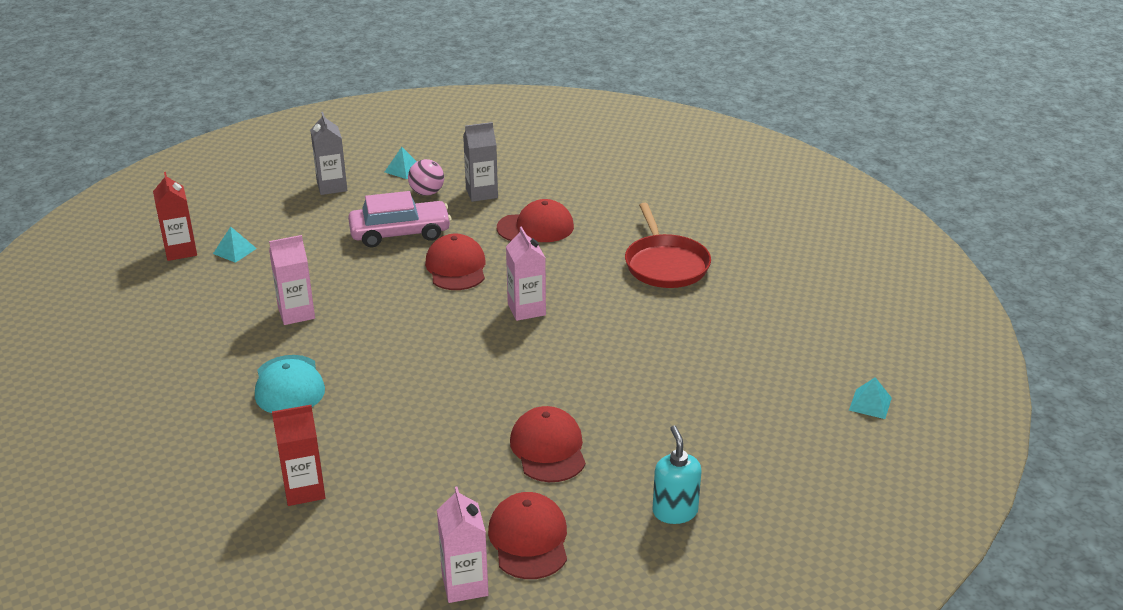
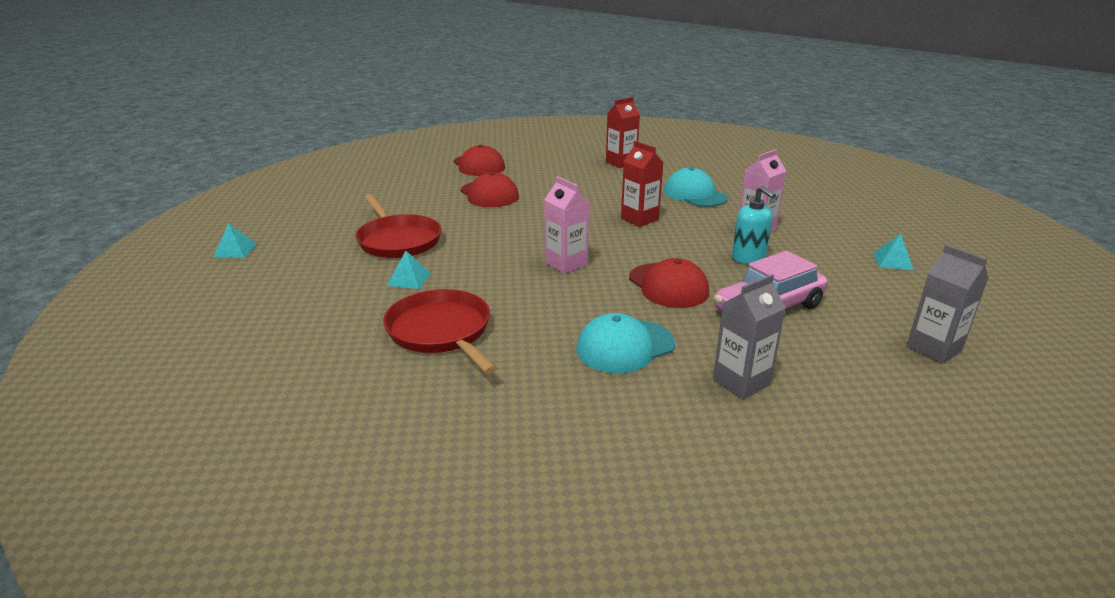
camera: 160 degrees right, 5 degrees down
(180, 251) = (937, 252): red carton -> red carton (639, 219)
(403, 169) = (893, 398): turquoise pyramid -> turquoise pyramid (409, 279)
(427, 193) = (810, 366): pink ball -> none
(465, 585) = (503, 151): pink carton -> none
(535, 227) = (625, 346): red cap -> turquoise cap
(675, 511) = (395, 184): turquoise soap dispenser -> turquoise soap dispenser (748, 258)
(686, 380) = (398, 240): none -> red pan

